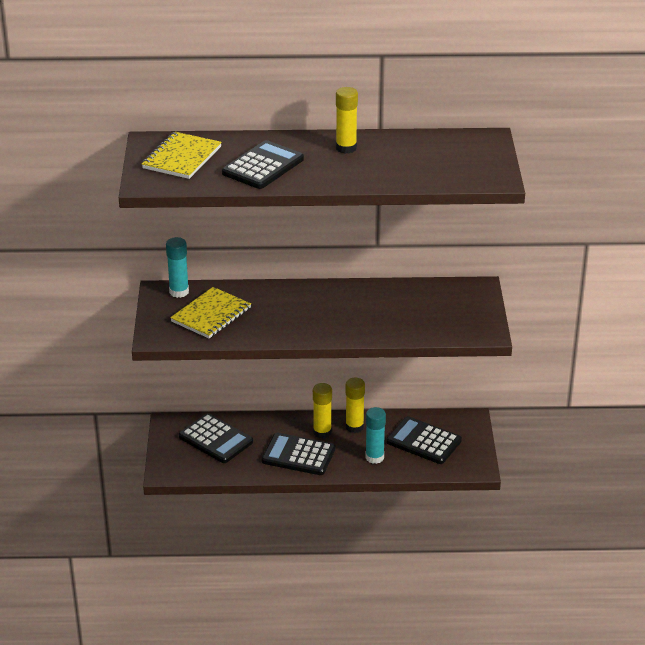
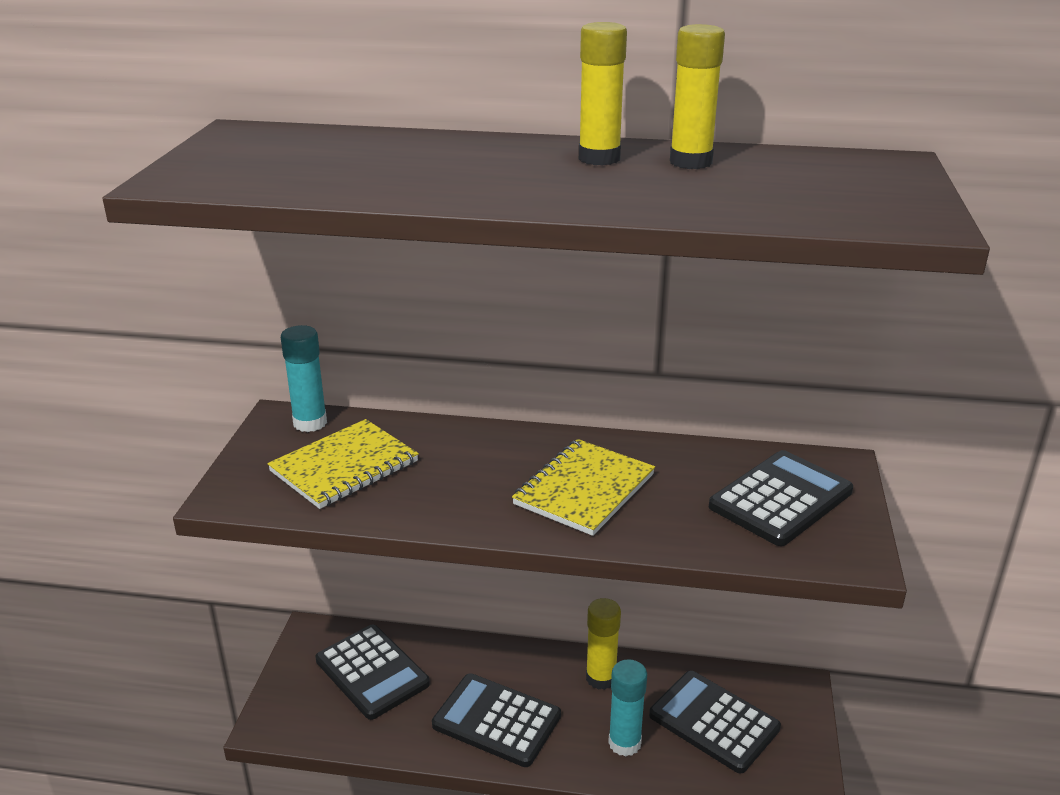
camera: 10 degrees right, 5 degrees down
(182, 158) = (276, 152): yellow notebook -> yellow notebook (584, 489)
(263, 166) = (422, 172): black calculator -> black calculator (781, 499)
(322, 432) = (546, 681): yellow glue stick -> yellow glue stick (690, 162)

